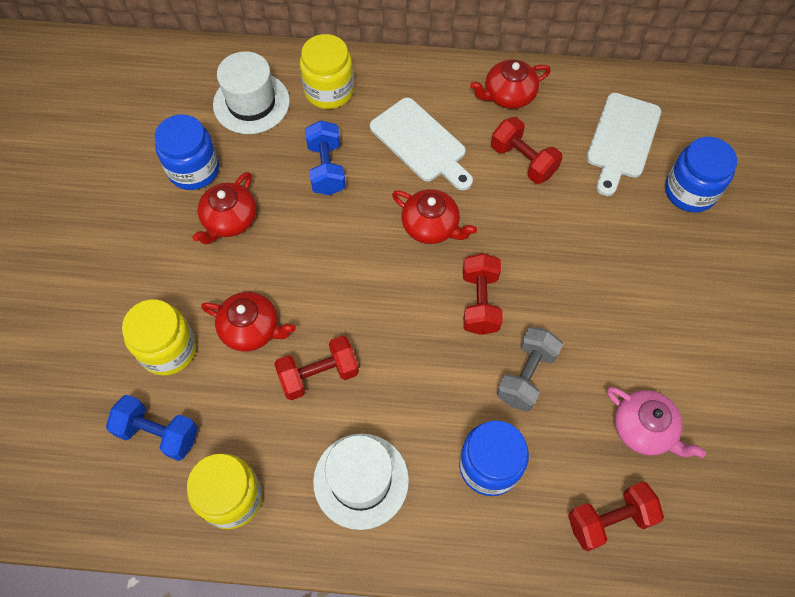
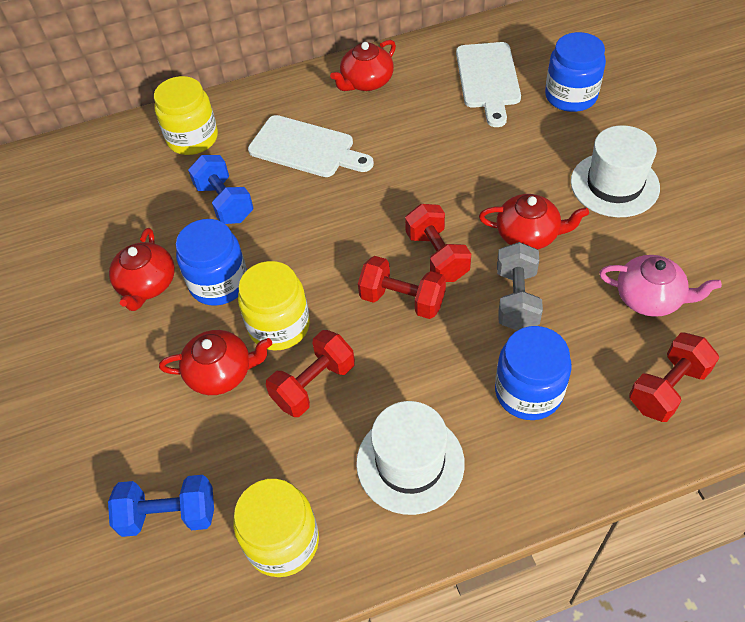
camera: 20 degrees left, 10 degrees down
(168, 349) = (140, 429): yellow jar -> yellow jar (279, 326)
(194, 169) = (86, 254): blue jar -> blue jar (219, 283)
(251, 103) = (118, 176): white hat -> white hat (614, 184)
(431, 226) = (354, 211): red teapot -> red teapot (528, 234)
(523, 161) = (410, 127): red dumbbell -> red dumbbell (402, 300)

